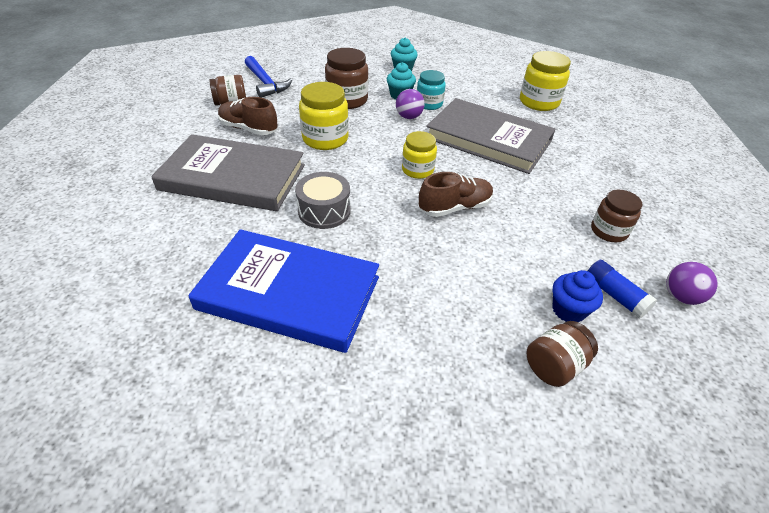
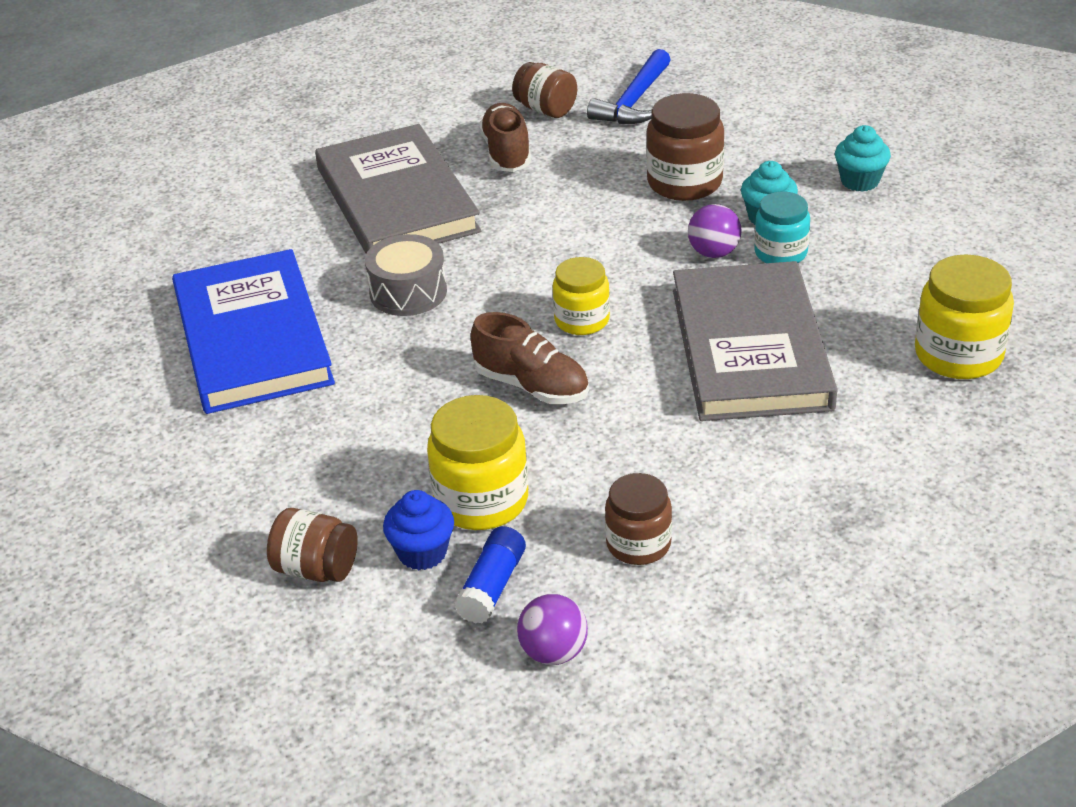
camera: 60 degrees right, 5 degrees down
(325, 139) = (560, 216): yellow jar -> yellow jar (481, 500)

